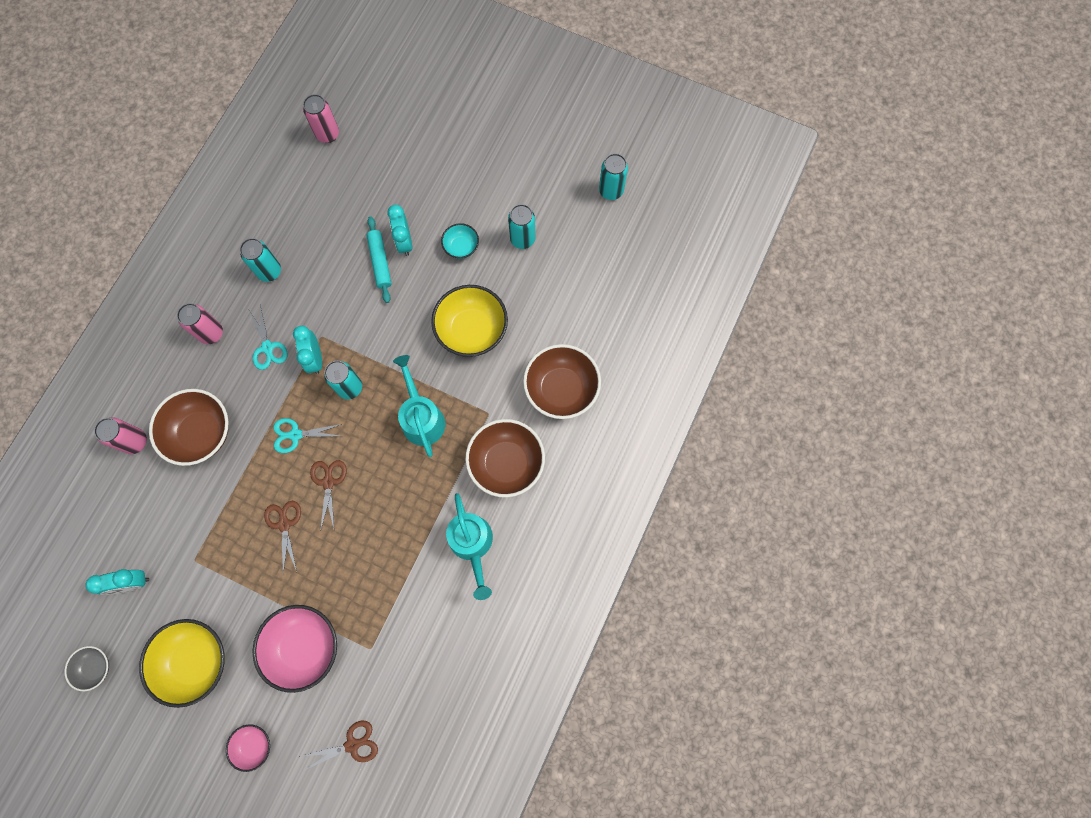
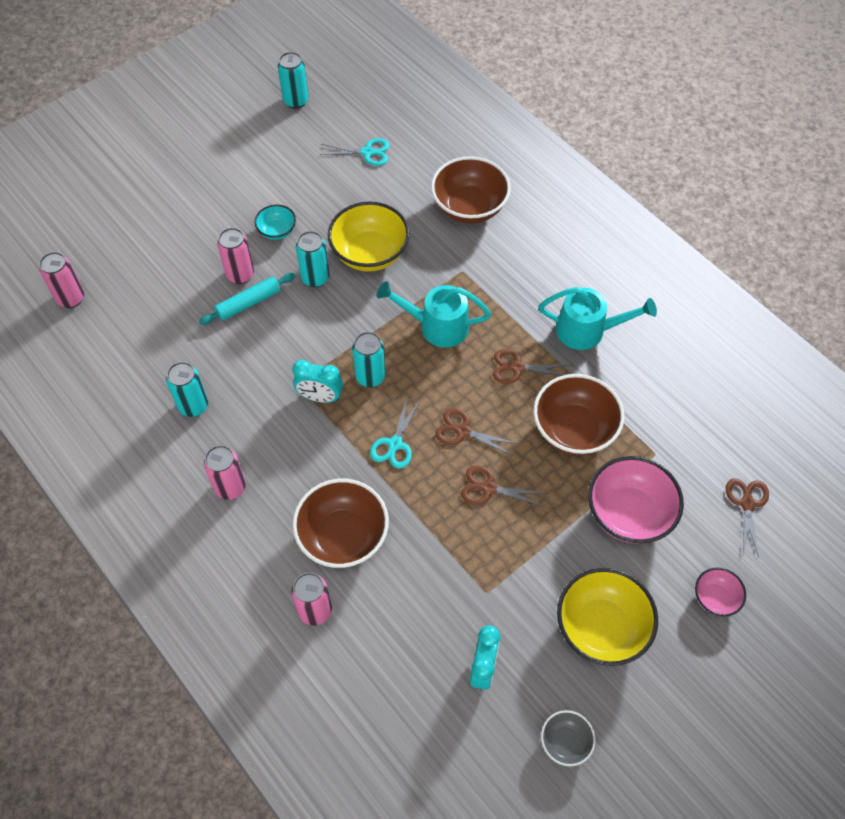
camera: 65 degrees left, 15 degrees down
(267, 347) = (281, 437): turquoise scissors -> turquoise scissors (367, 152)
(380, 262) = (249, 303): turquoise rolling pin -> turquoise rolling pin turned 45 degrees counterclockwise
(404, 242) = (240, 275): turquoise clock -> pink can
(408, 500) = (517, 368): none -> brown scissors
(506, 463) = (520, 275): brown bowl -> brown bowl (574, 430)
(522, 239) = (300, 181): turquoise can -> turquoise can (315, 278)

